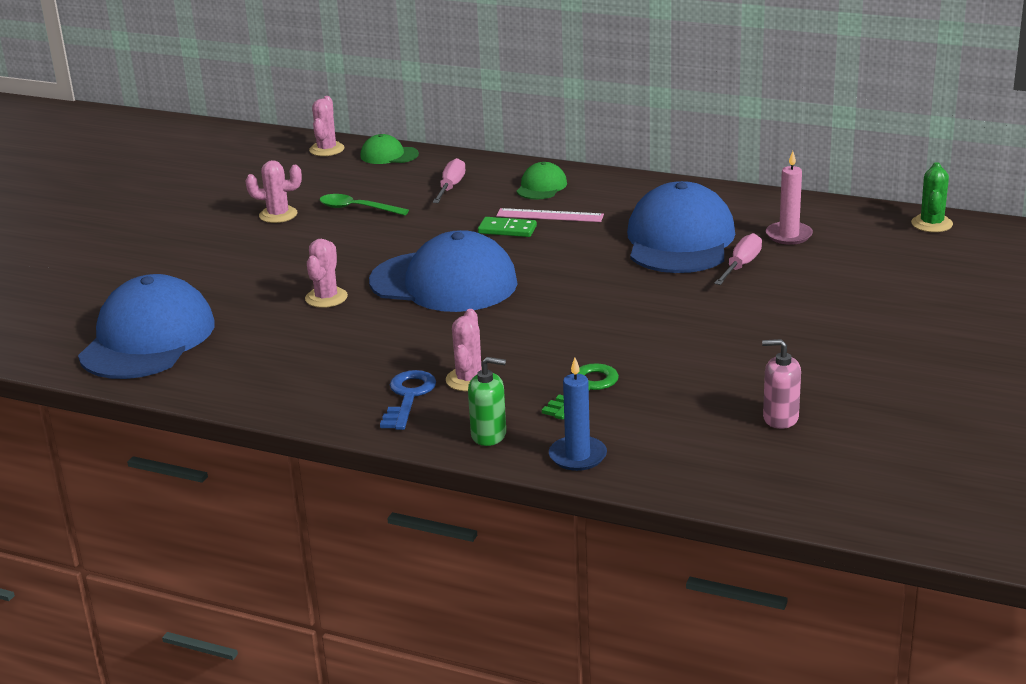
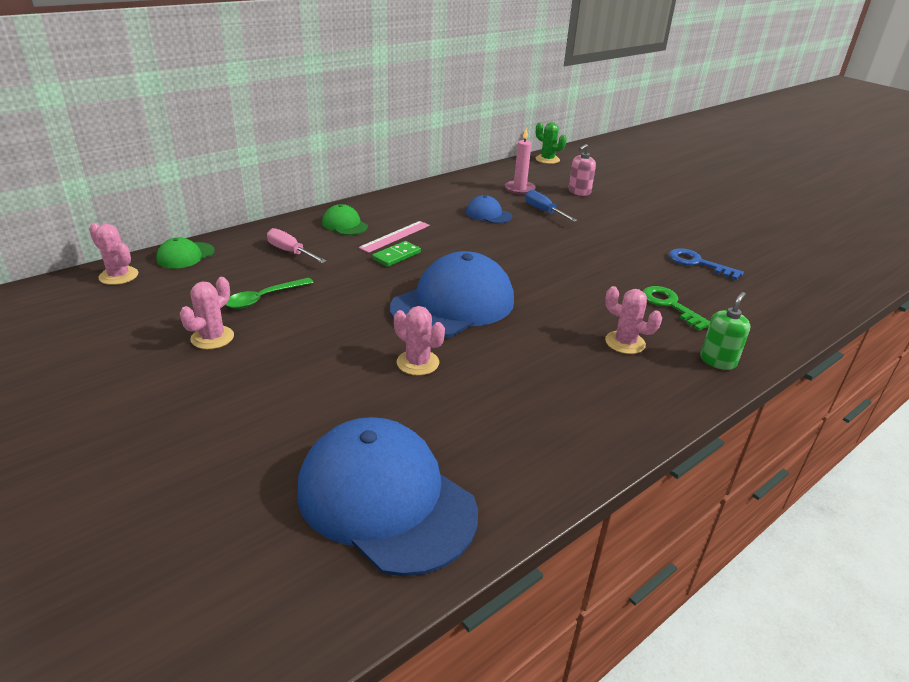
camera: 65 degrees left, 5 degrees up
(408, 397) = (634, 377): blue key -> blue key (697, 263)
(577, 456) = (765, 337): blue candle -> none
(680, 240) = (488, 214): blue cap -> blue cap, size x0.46
(741, 266) = (544, 211): pink screwdriver -> blue screwdriver
(780, 418) = (746, 262): pink soap dispenser -> pink soap dispenser (579, 192)

